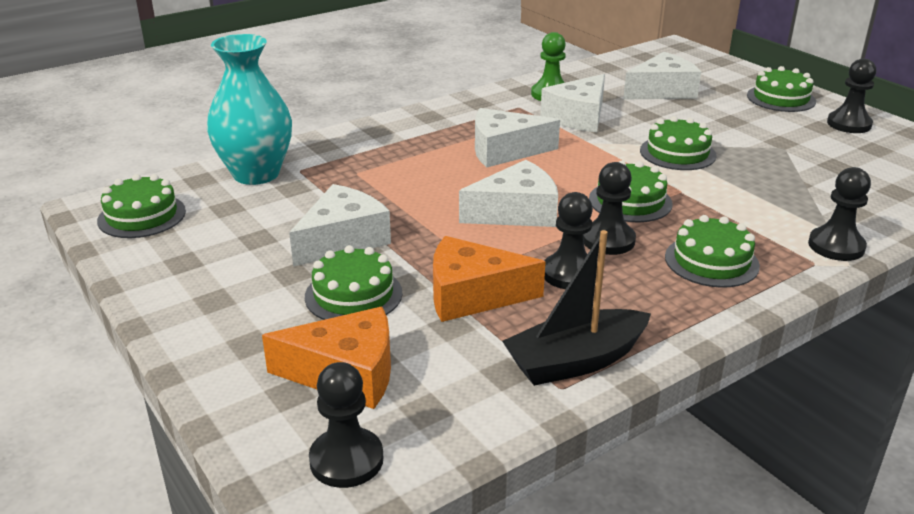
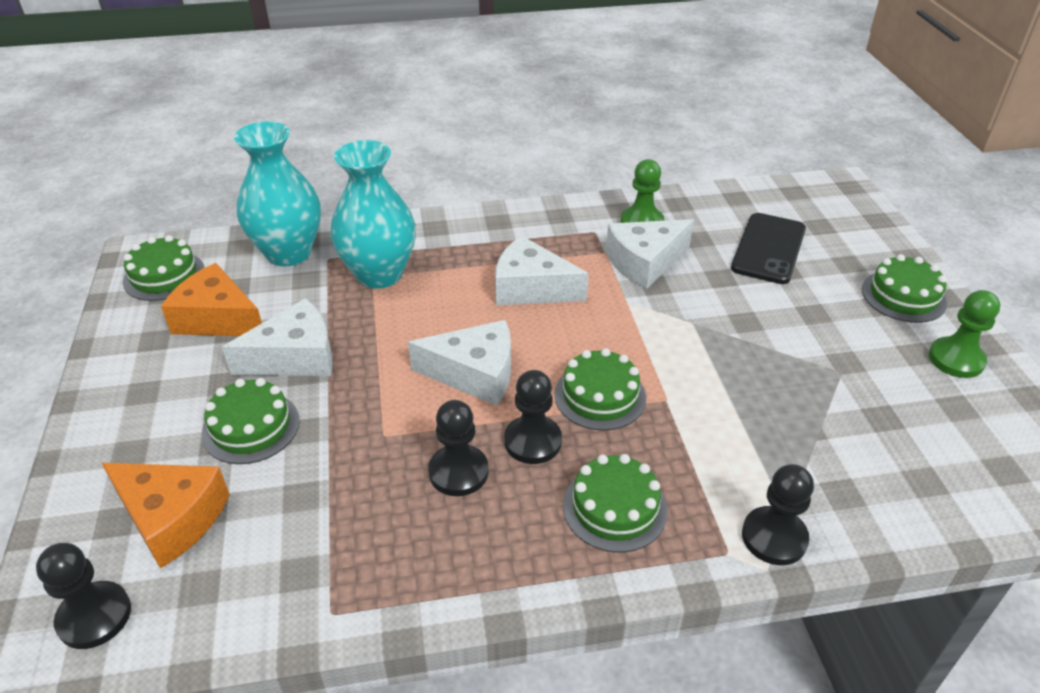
camera: 25 degrees right, 10 degrees up
(361, 170) = (379, 274): none -> turquoise vase
(472, 295) = (348, 466): orange cheese -> orange cheese (217, 318)
(575, 361) = (370, 586): black boat -> none
(662, 91) = (769, 249): white cheese -> black phone
(677, 153) = (709, 343): green cake -> none
(849, 124) = (956, 359): black pawn -> green pawn

